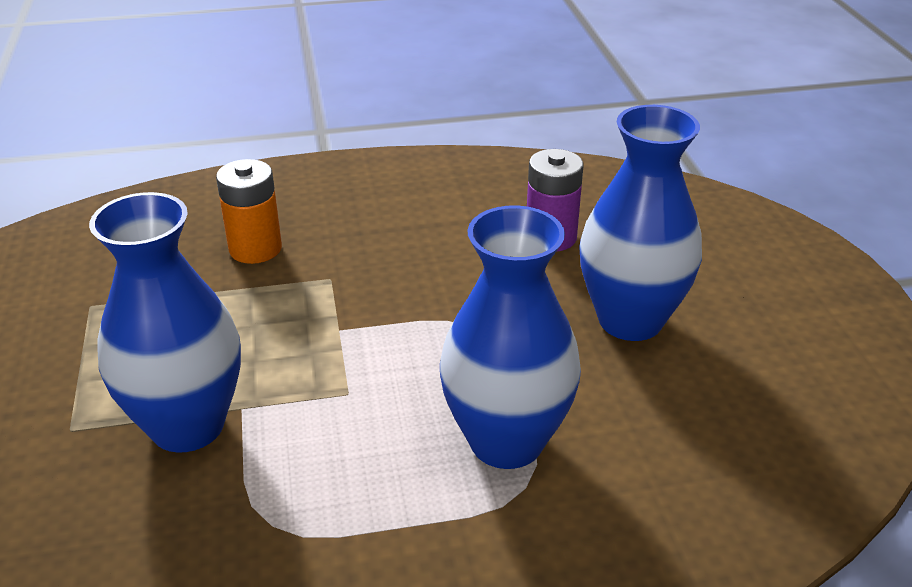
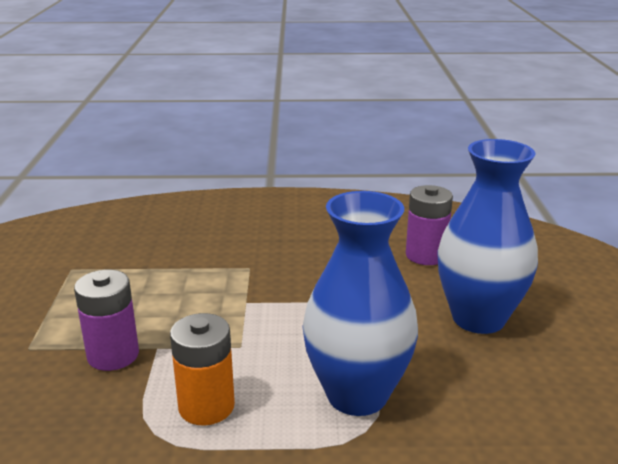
camera: 10 degrees right, 10 degrees down
(187, 426) = (113, 355): blue vase -> purple battery
(255, 249) = (200, 243): orange battery -> orange battery (206, 406)

